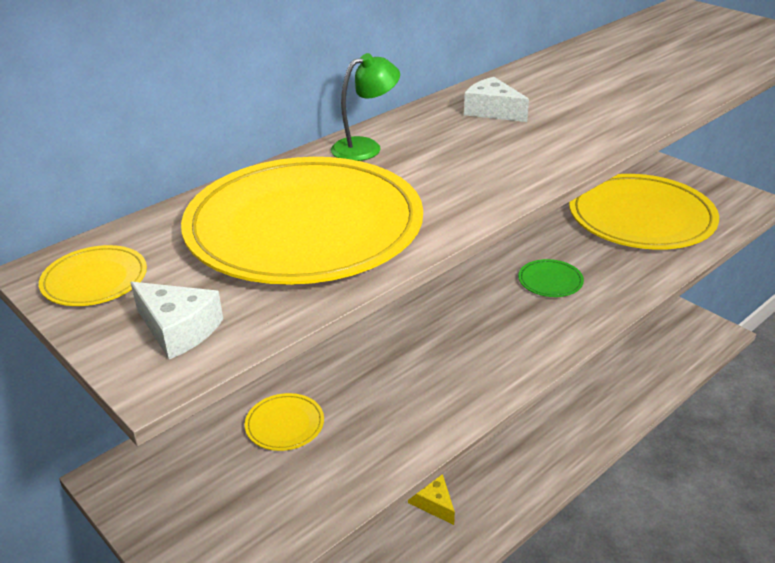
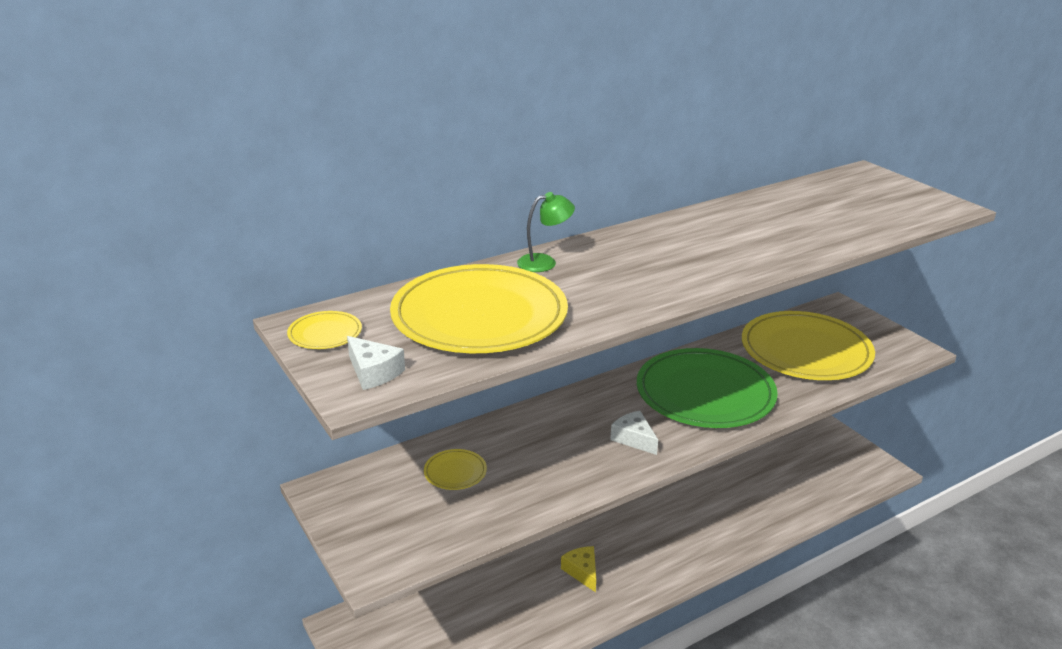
camera: 10 degrees right, 5 degrees down
(492, 111) = (655, 245): white cheese -> white cheese (634, 439)
(550, 281) = (705, 393): green plate -> green plate, size x2.49

